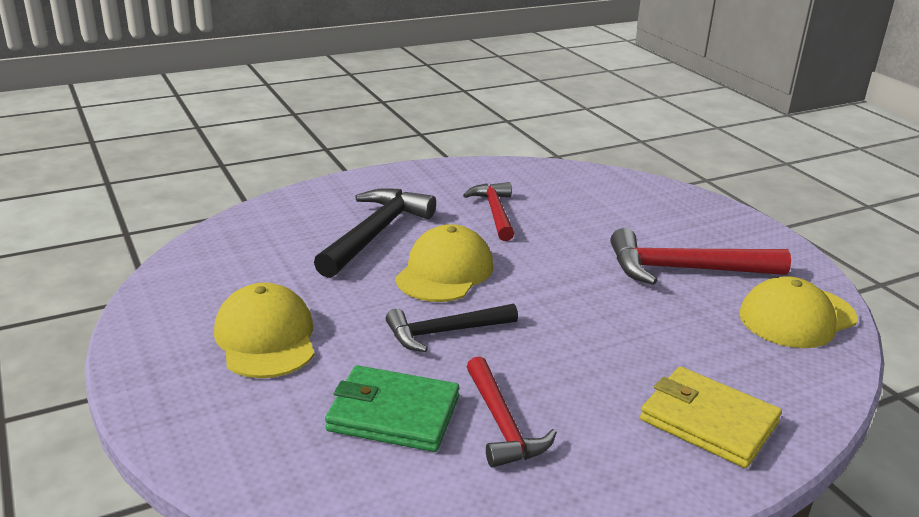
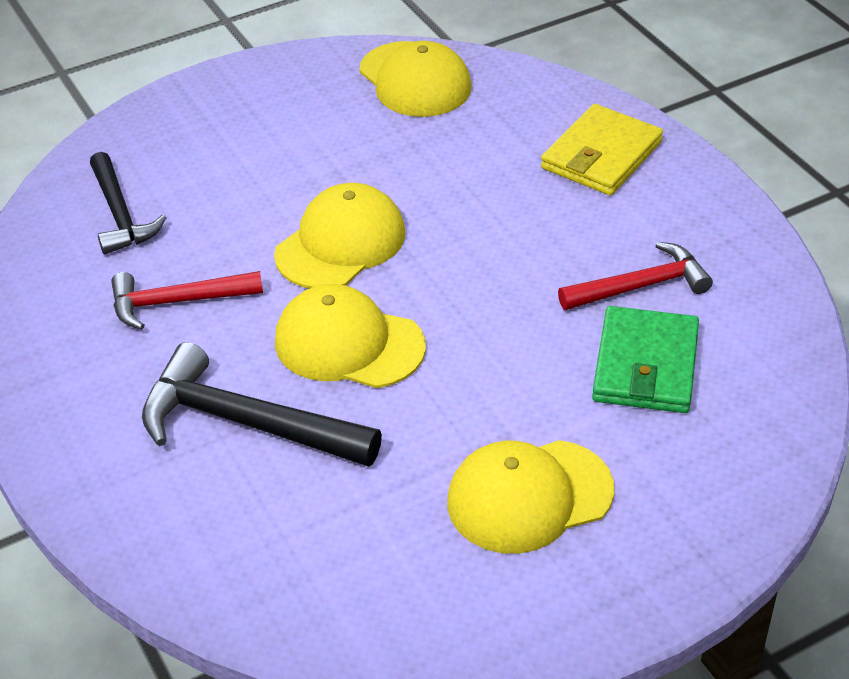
camera: 90 degrees left, 15 degrees up
(444, 332) = (488, 336): black hammer -> black hammer (120, 215)
(558, 272) = (340, 243): none -> yellow cap
(685, 269) = (324, 144): red hammer -> none

